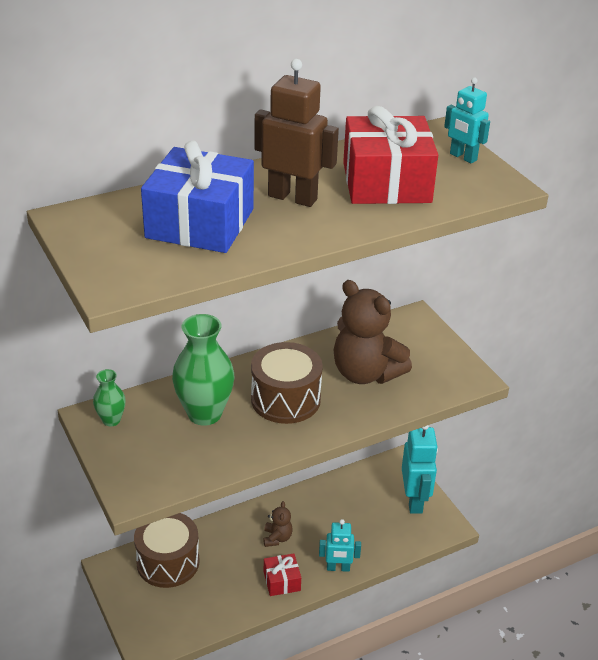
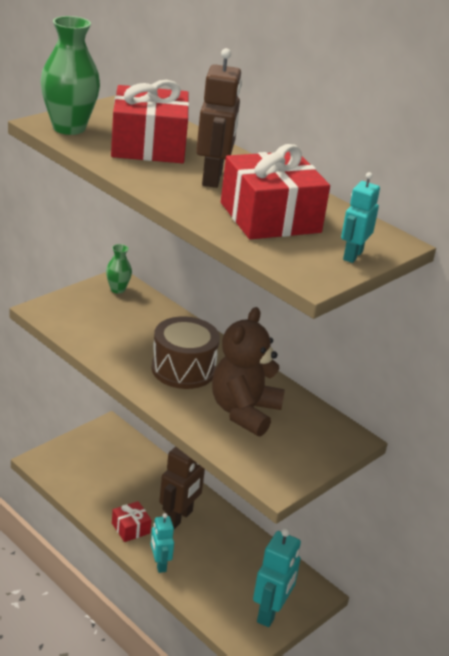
camera: 70 degrees right, 5 degrees down
(168, 562) = (126, 456): brown drum -> none
(200, 223) = (148, 146): blue gift -> red gift
(204, 414) = (145, 330): green vase -> green vase (69, 128)
(277, 538) = (178, 518): brown teddy bear -> brown robot
(414, 501) = (270, 613): turquoise robot -> turquoise robot turned 45 degrees counterclockwise

